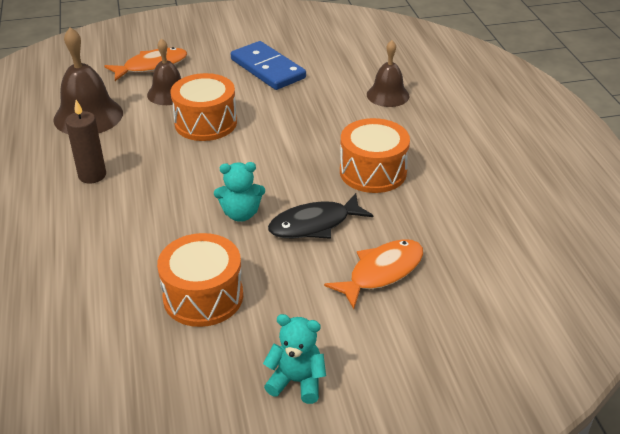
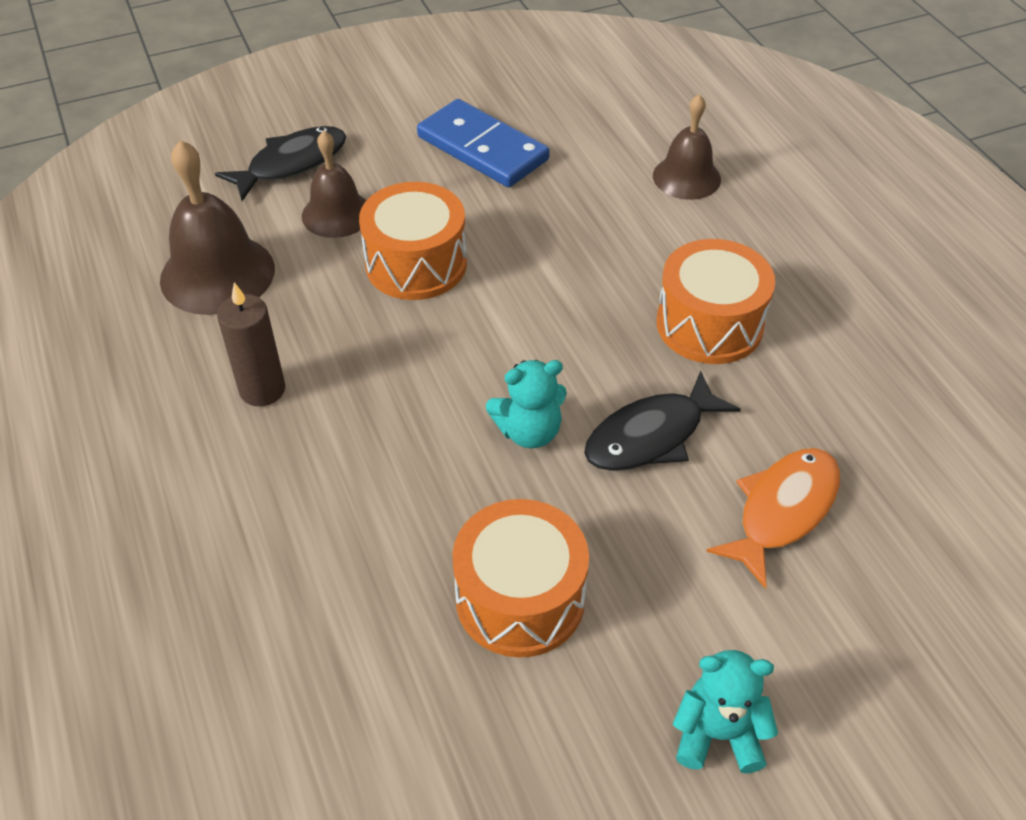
camera: 10 degrees left, 10 degrees up
(152, 66) = (292, 164): orange fish -> black fish

